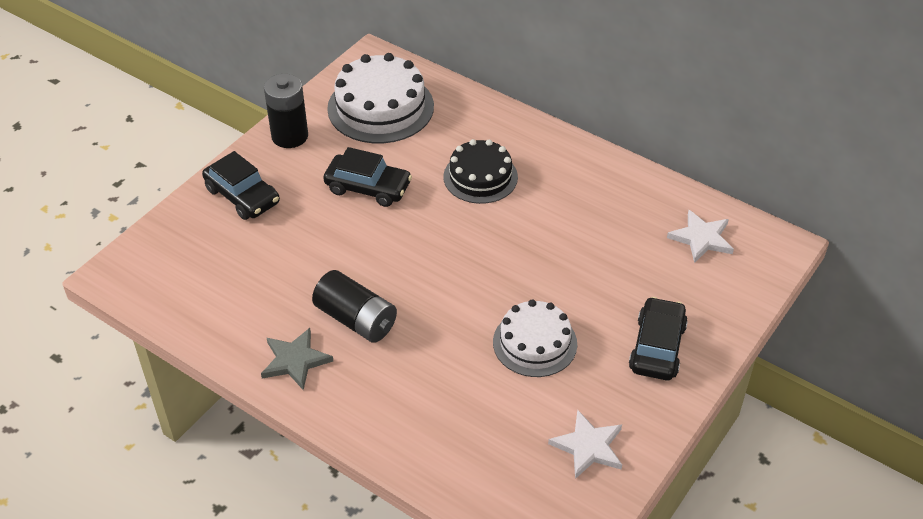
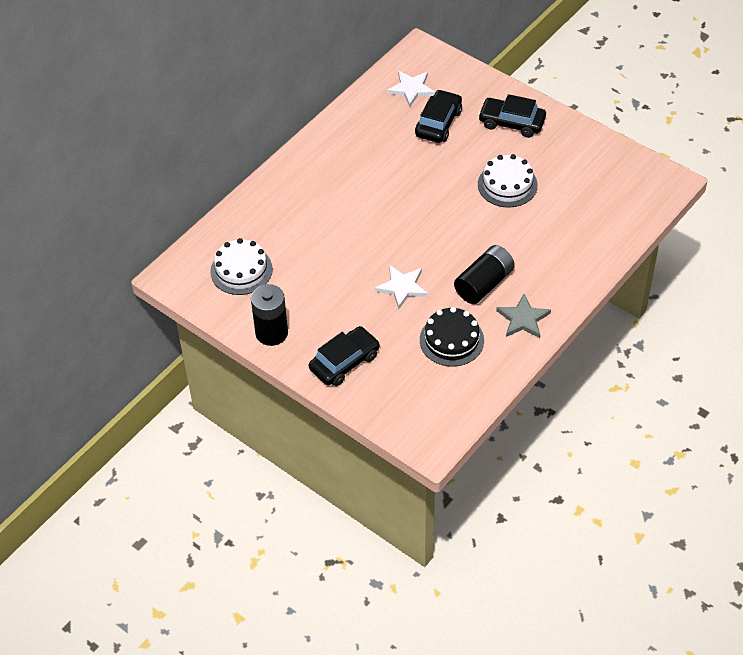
camera: 85 degrees left, 5 degrees up
(368, 187) = (342, 278): black car -> black car (438, 123)
(380, 107) = (241, 270): white cake -> white cake, size x0.66
(480, 177) = (336, 207): black cake -> black cake (451, 340)
(588, 446) = (594, 164): white star -> white star (402, 287)

